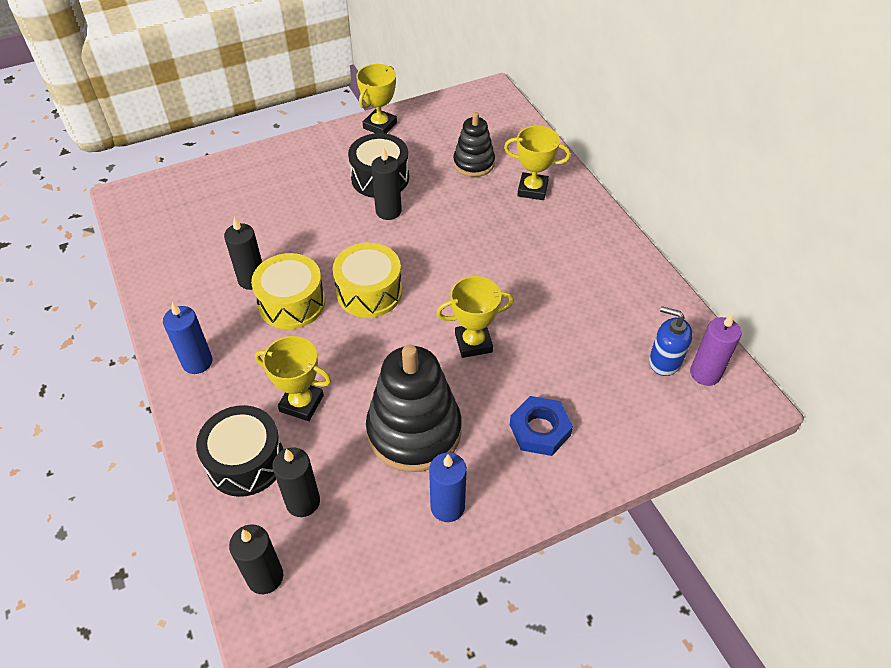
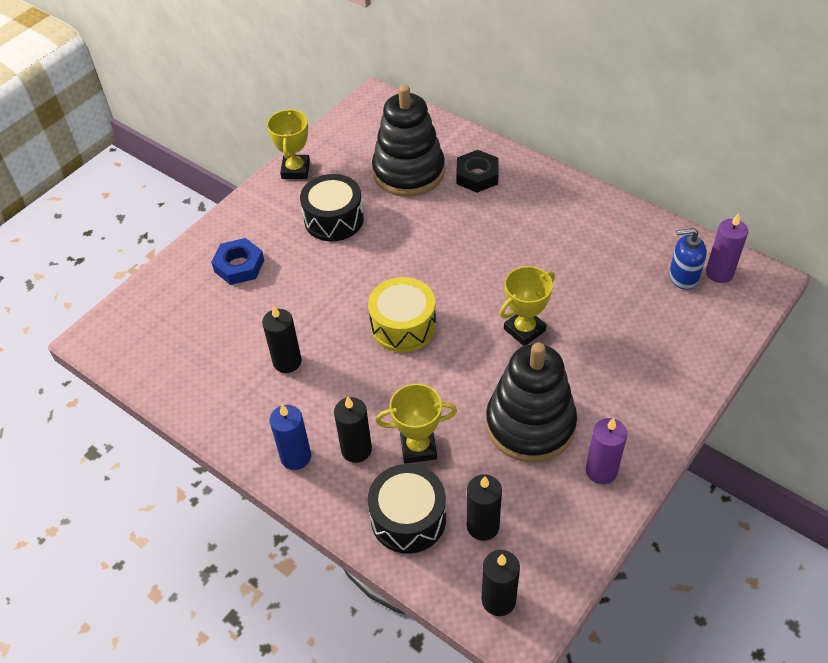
camera: 25 degrees left, 0 degrees up
(292, 303) = (341, 366): yellow drum -> none
(388, 211) = (365, 247): black candle -> black candle (356, 449)
(447, 507) = (601, 471): blue candle -> purple candle
(473, 163) = (408, 172): black stacking toy -> black stacking toy, size x1.73
(532, 189) = (477, 176): yellow trophy -> black nut
(540, 430) = (628, 376): blue nut -> blue nut (239, 266)

